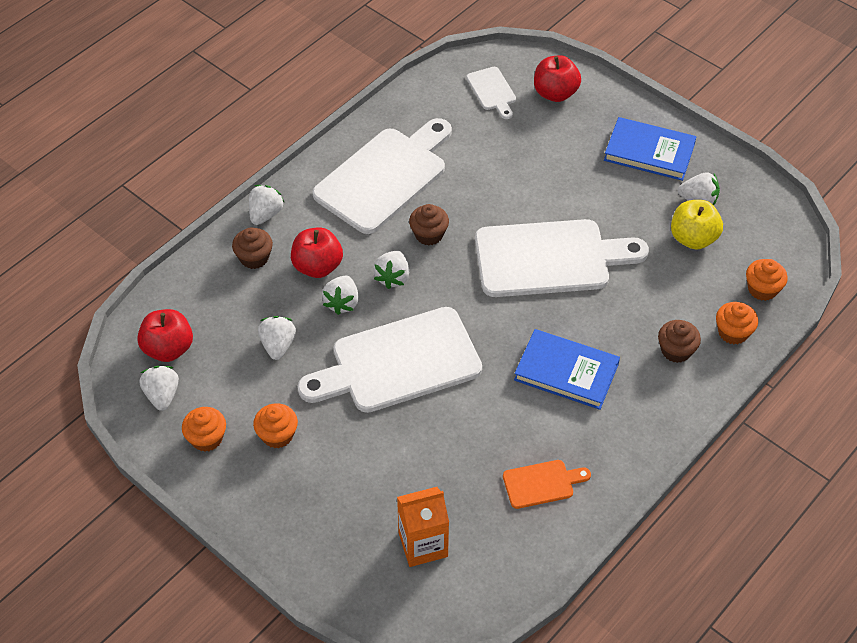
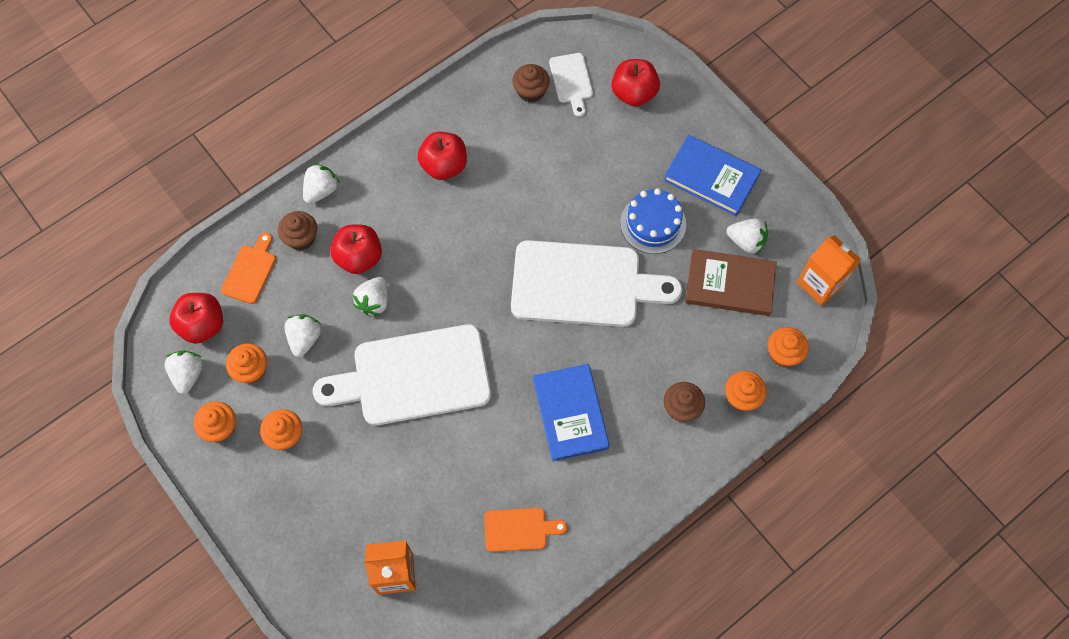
camera: 10 degrees right, 15 degrees up
(208, 294) = (250, 271): none -> orange cutting board
(228, 381) = (251, 370): none -> orange cupcake
(384, 177) = (444, 166): white cutting board -> red apple
(392, 277) = (428, 281): white strawberry -> none
(429, 234) = (473, 238): brown cupcake -> brown cupcake (531, 91)
(566, 372) = (570, 413): blue book -> blue book turned 45 degrees clockwise
(603, 198) = (653, 223): none -> blue cake
(693, 238) = (730, 284): yellow apple -> brown book
(780, 225) = (820, 283): none -> orange carton

